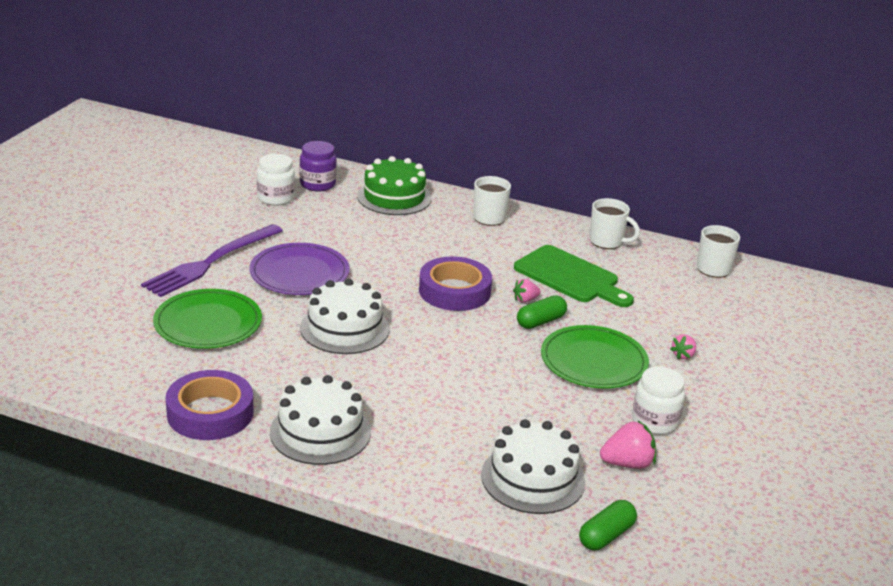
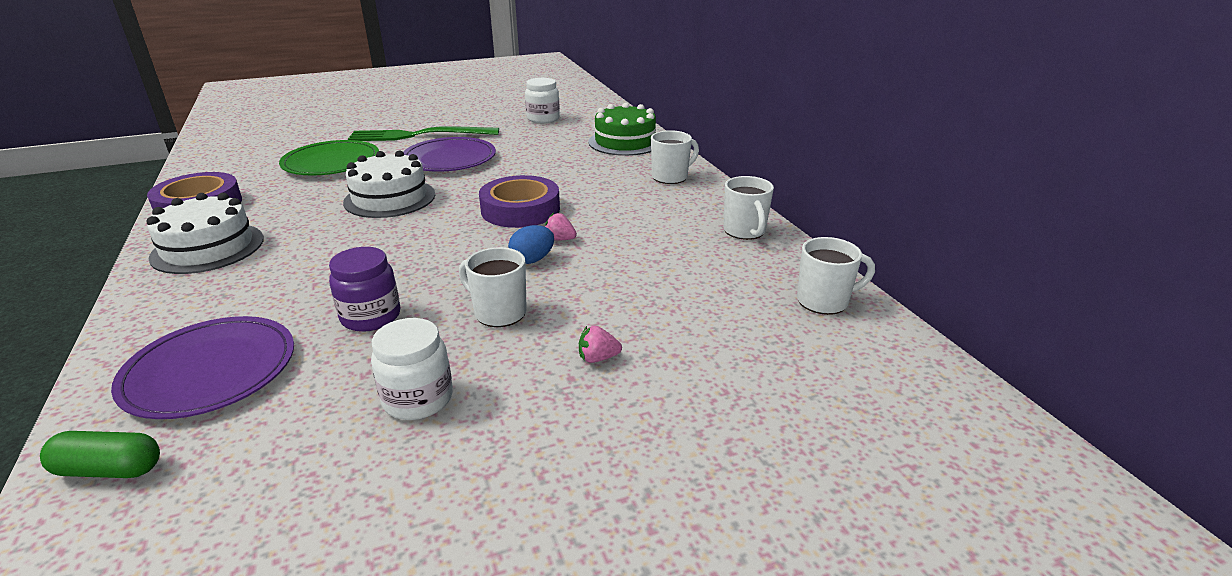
camera: 50 degrees right, 0 degrees up
(211, 262) = (419, 135): purple fork -> green fork
(317, 184) = (589, 120): purple jar -> purple jar (371, 317)
(533, 478) = (210, 371): white cake -> purple plate
(540, 321) = (532, 260): green capsule -> blue egg
(570, 277) = (642, 241): green cutting board -> none
(593, 361) = (499, 312): green plate -> white mug
(627, 463) = (298, 418): pink strawberry -> none

